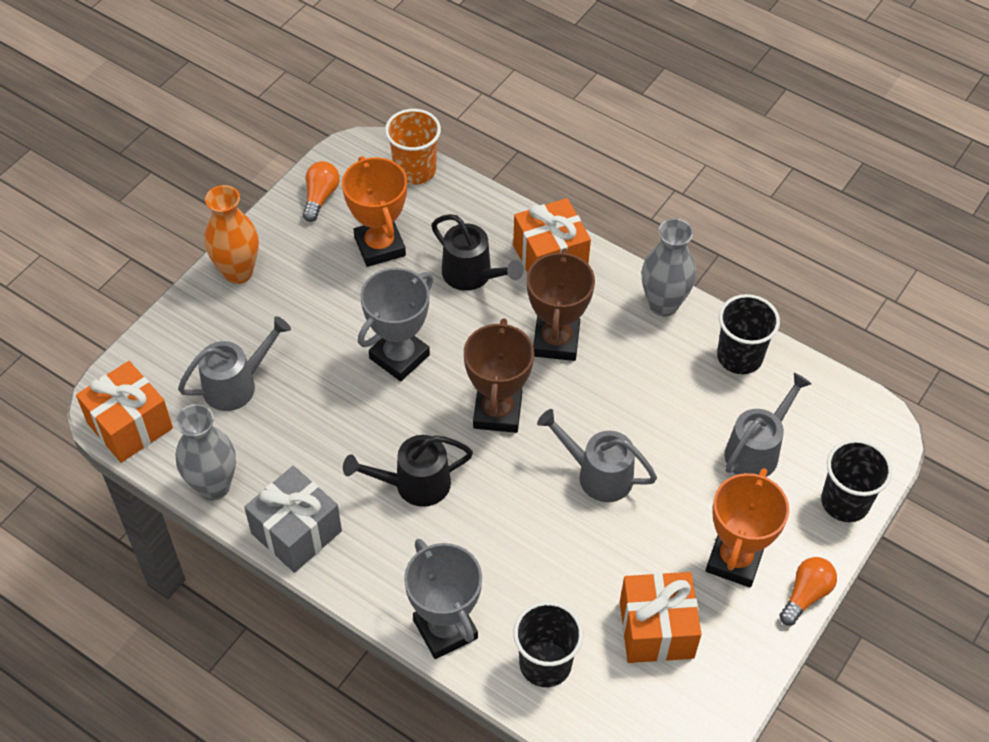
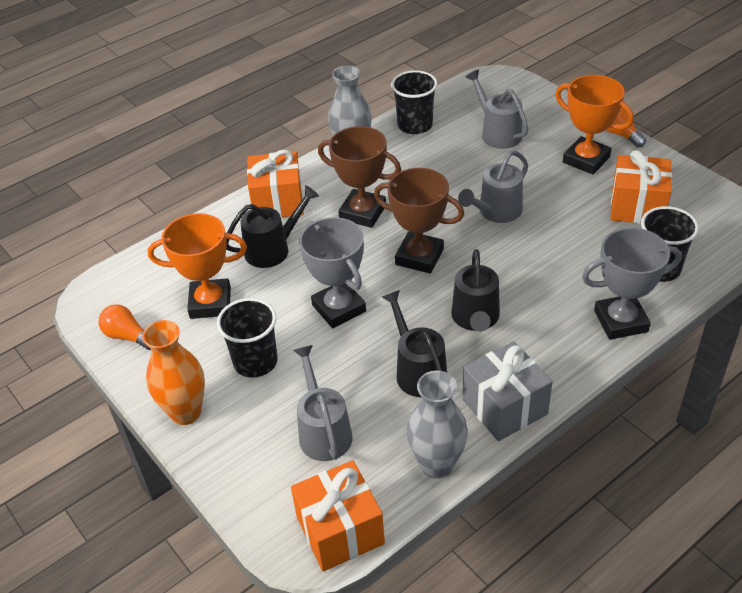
camera: 70 degrees left, 10 degrees down
(329, 445) = (417, 370): none -> black watering can
(415, 170) = (136, 267): orange cup -> none
(845, 502) = (550, 104): black cup -> black cup (255, 362)

